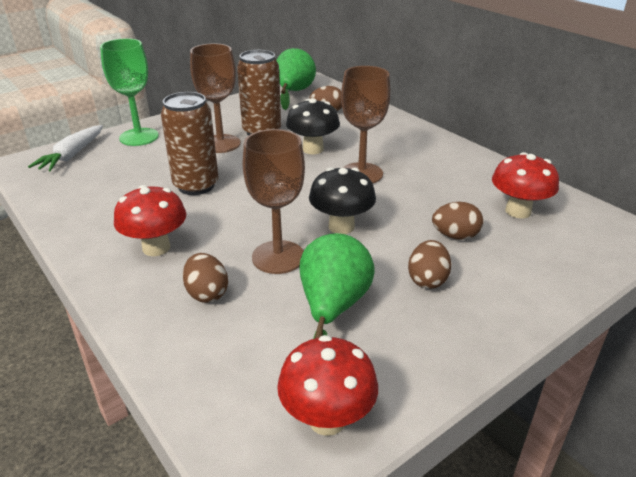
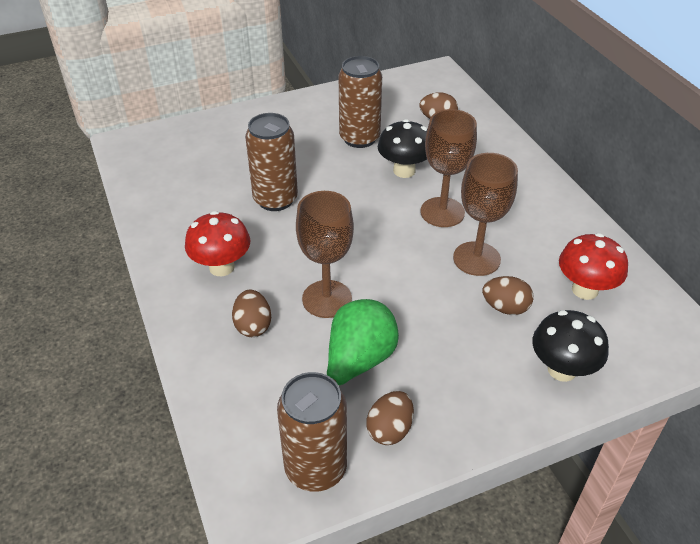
camera: 15 degrees right, 10 degrees up
(72, 155) = (169, 141): white carrot -> none
(139, 137) = (236, 126): green goblet -> none
(221, 144) = (313, 148): brown goblet -> brown goblet (476, 259)
(293, 93) = (410, 85): green pear -> none
(327, 419) = (315, 468): red mushroom -> brown can
(341, 227) = (397, 275): black mushroom -> black mushroom (562, 369)
(427, 280) = (456, 352): brown egg -> brown egg (390, 429)

